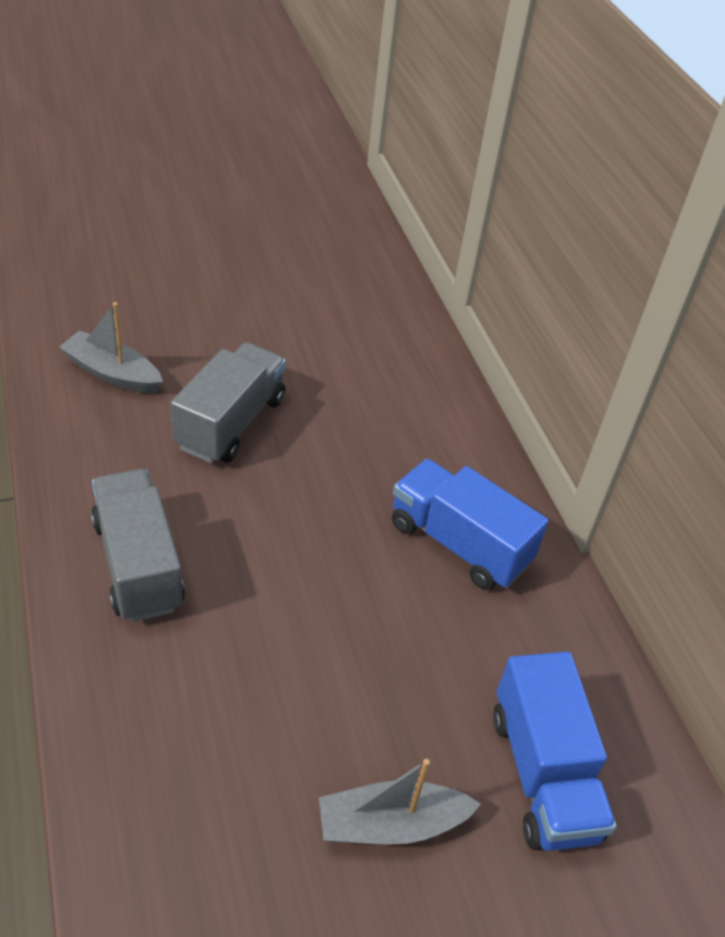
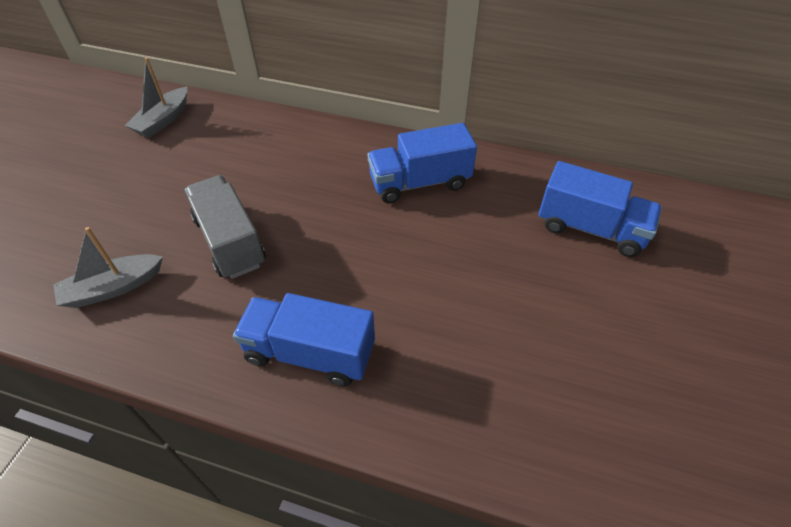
camera: 50 degrees left, 5 degrees up
(138, 564) = (310, 353): grey truck -> blue truck
(391, 824) = (589, 311): grey boat -> grey boat (163, 120)

